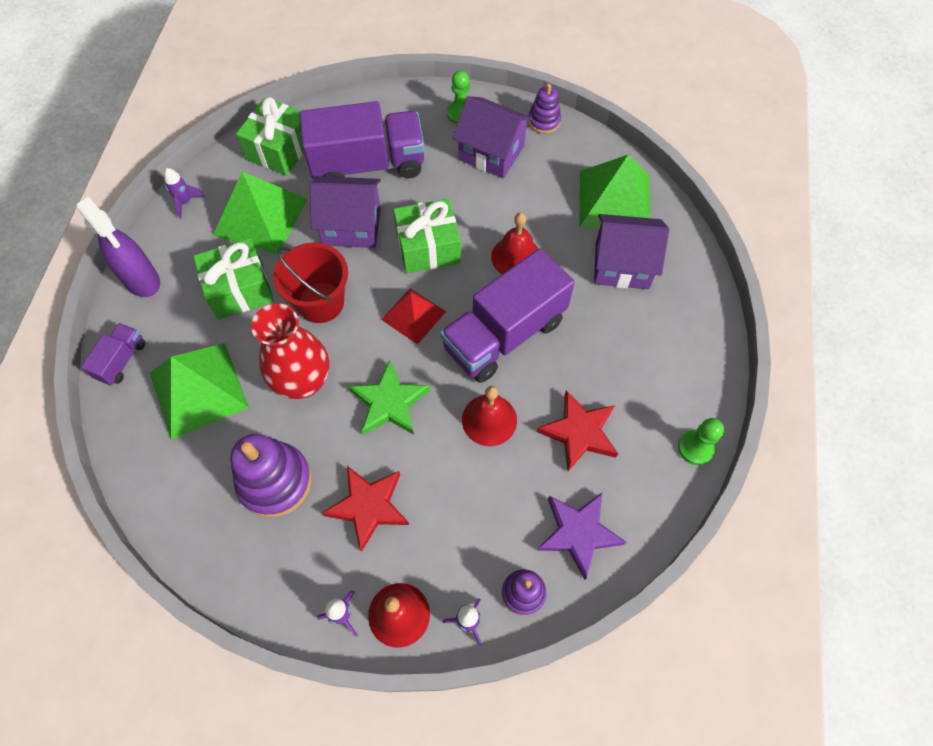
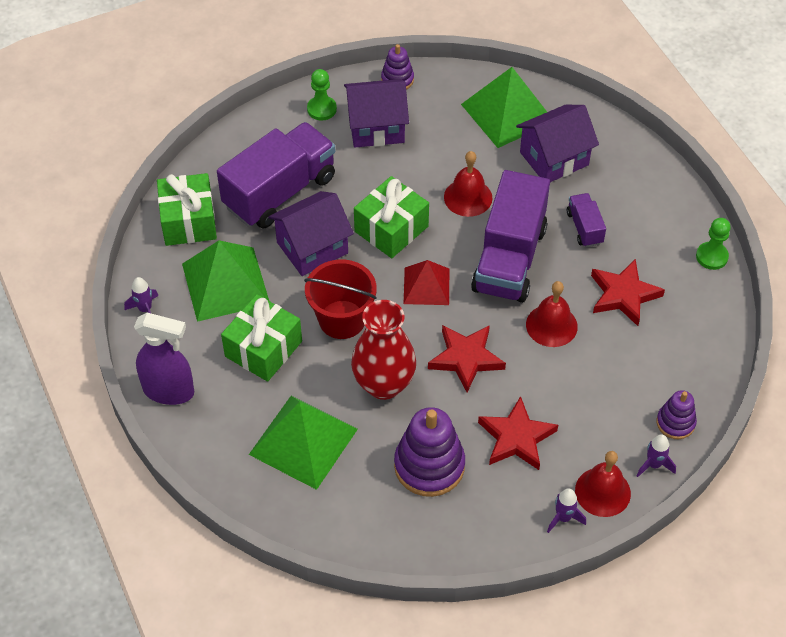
camera: 35 degrees left, 10 degrees down
(121, 360) = (214, 460): purple truck -> purple truck (584, 228)
(389, 402) = (466, 358): green star -> red star
(578, 533) = (680, 361): purple star -> none

